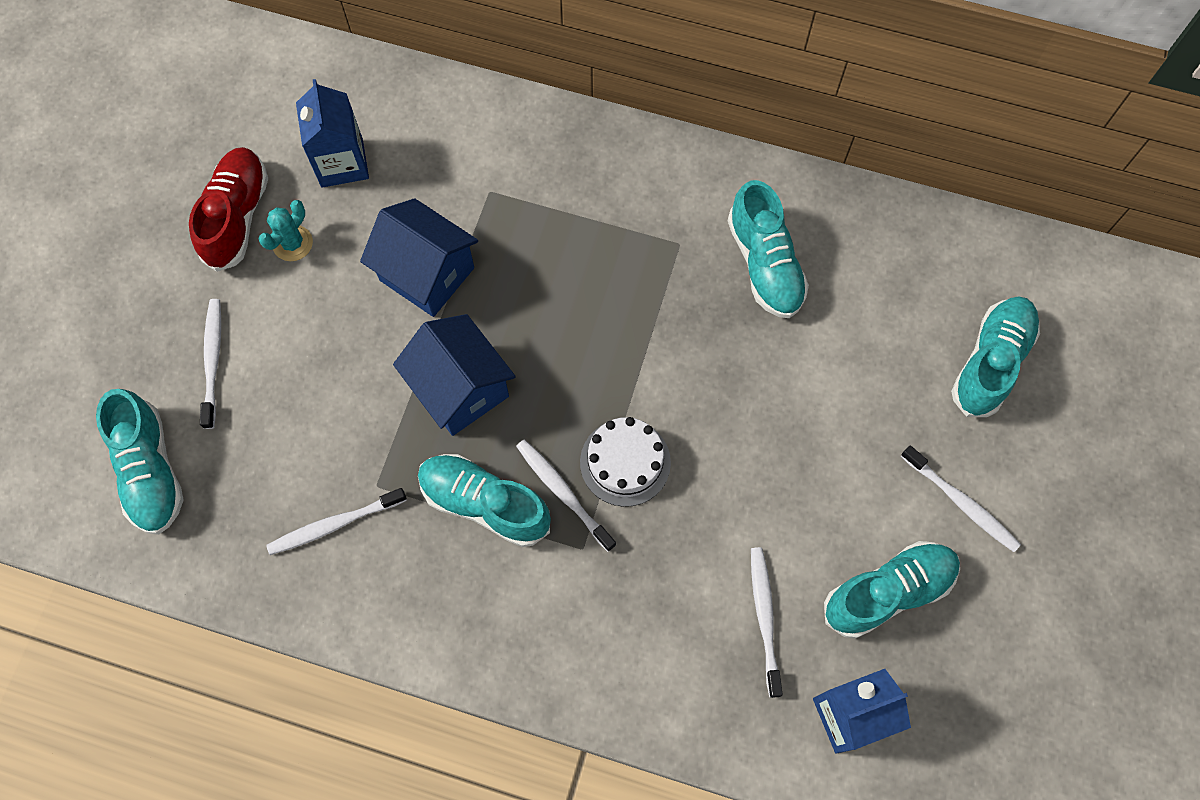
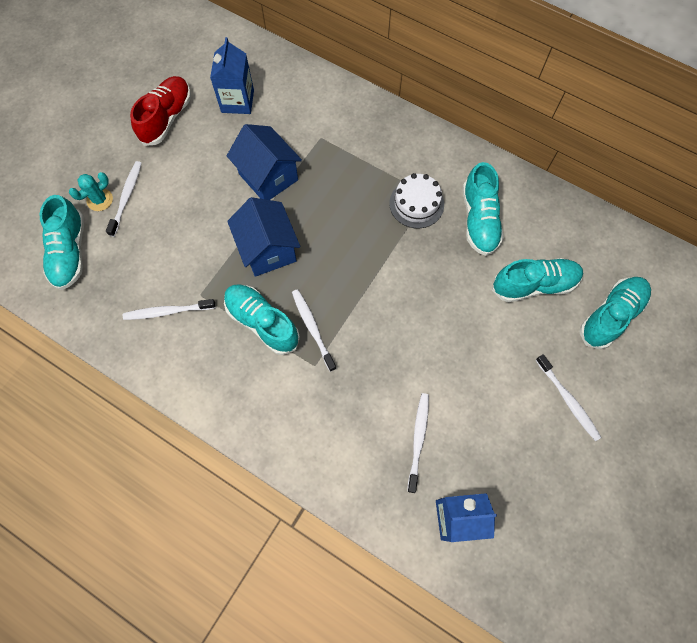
camera: 15 degrees right, 0 degrees up
(292, 243) = (194, 141): turquoise cactus -> turquoise cactus (100, 200)
(625, 462) = (356, 319): white cake -> white cake (416, 204)
(887, 592) = (503, 444): turquoise shoe -> turquoise shoe (534, 285)

